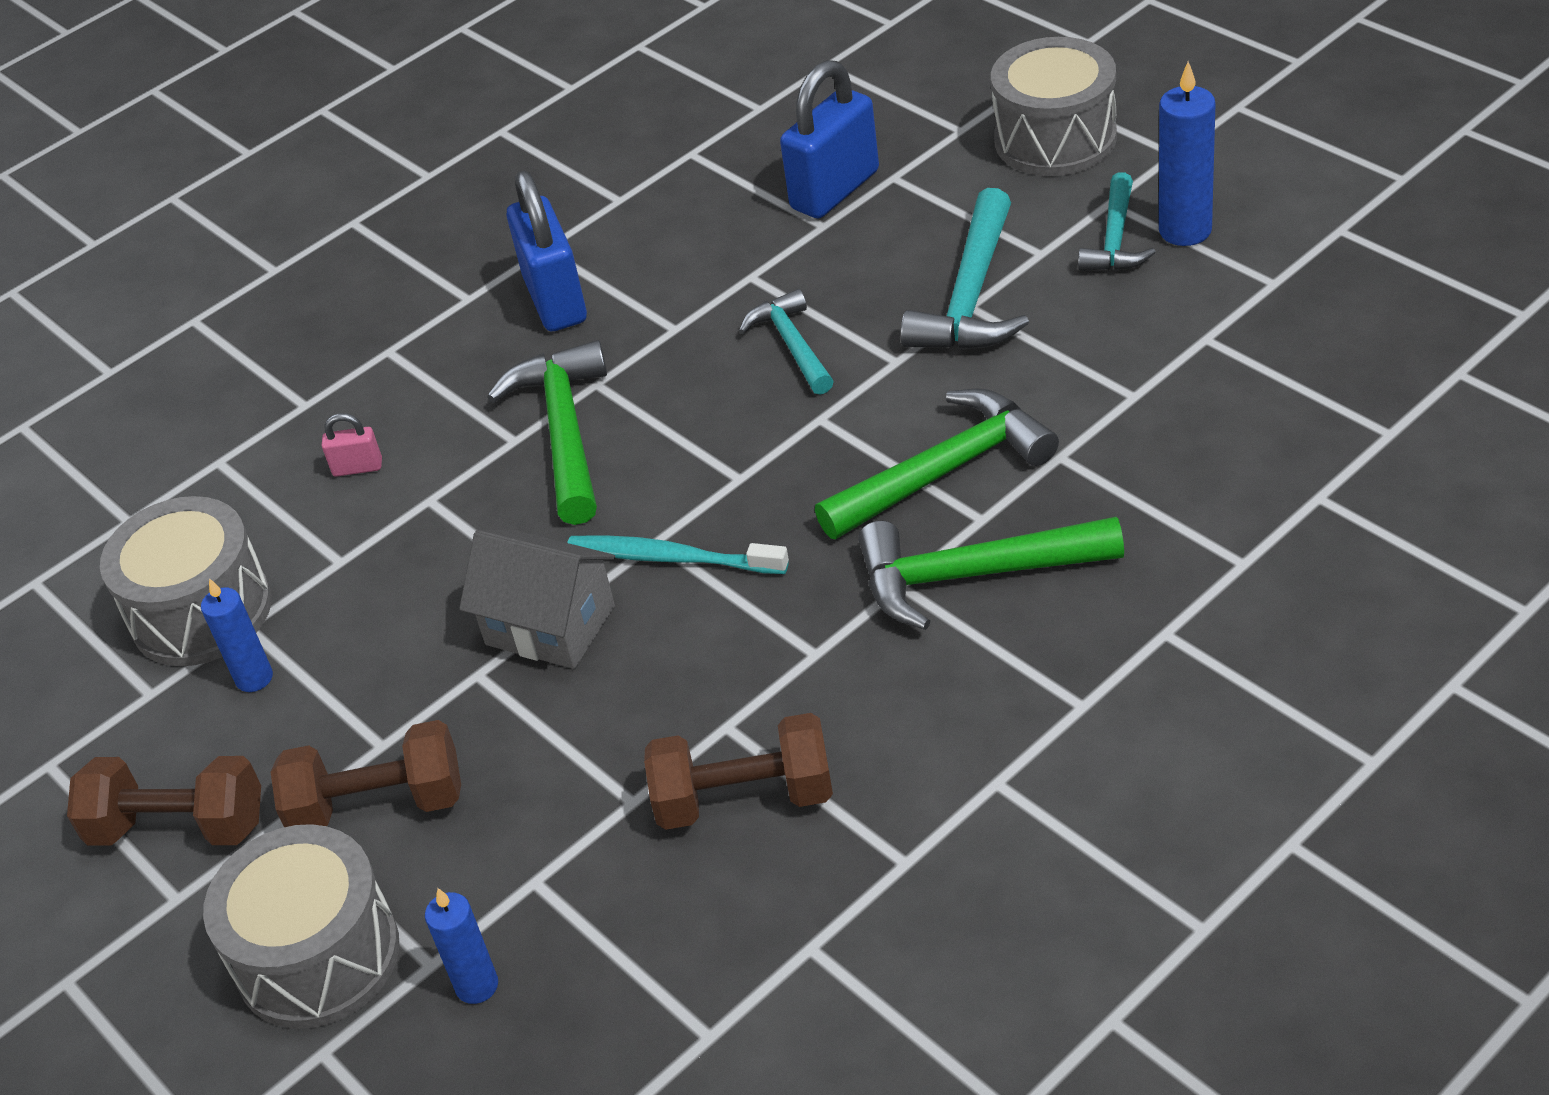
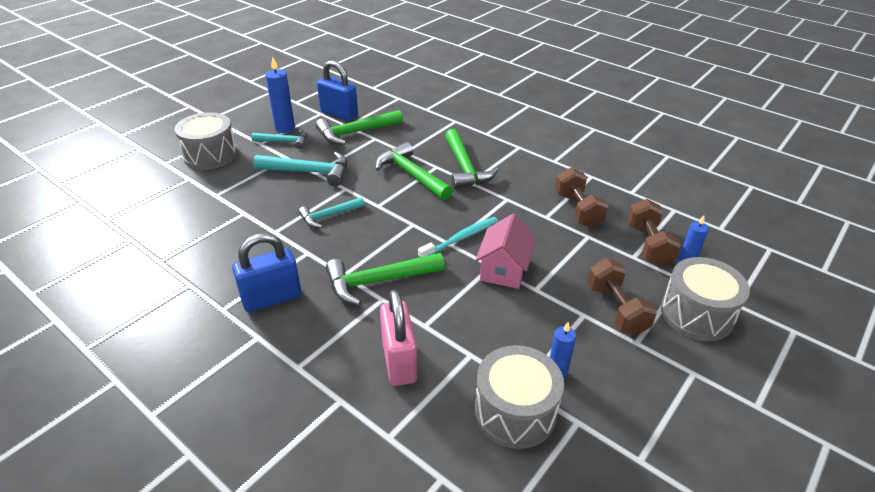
camera: 105 degrees left, 5 degrees down
(179, 827) = (655, 382): brown dumbbell -> brown dumbbell (648, 245)
(357, 468) = (399, 361): pink padlock -> pink padlock, size x2.21
(550, 625) = (504, 270): grey house -> pink house
(671, 558) = (461, 238): turquoise toothbrush -> turquoise toothbrush turned 135 degrees counterclockwise
(835, 190) = (218, 210): blue padlock -> blue padlock (339, 114)
(1165, 357) = (356, 132): none -> green hammer

